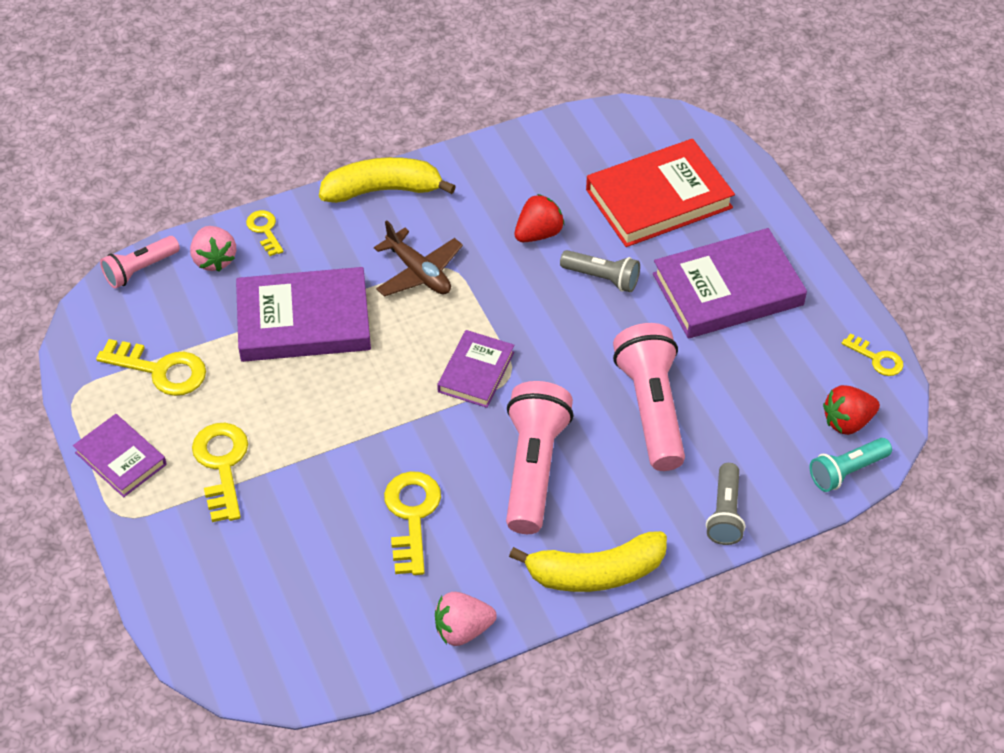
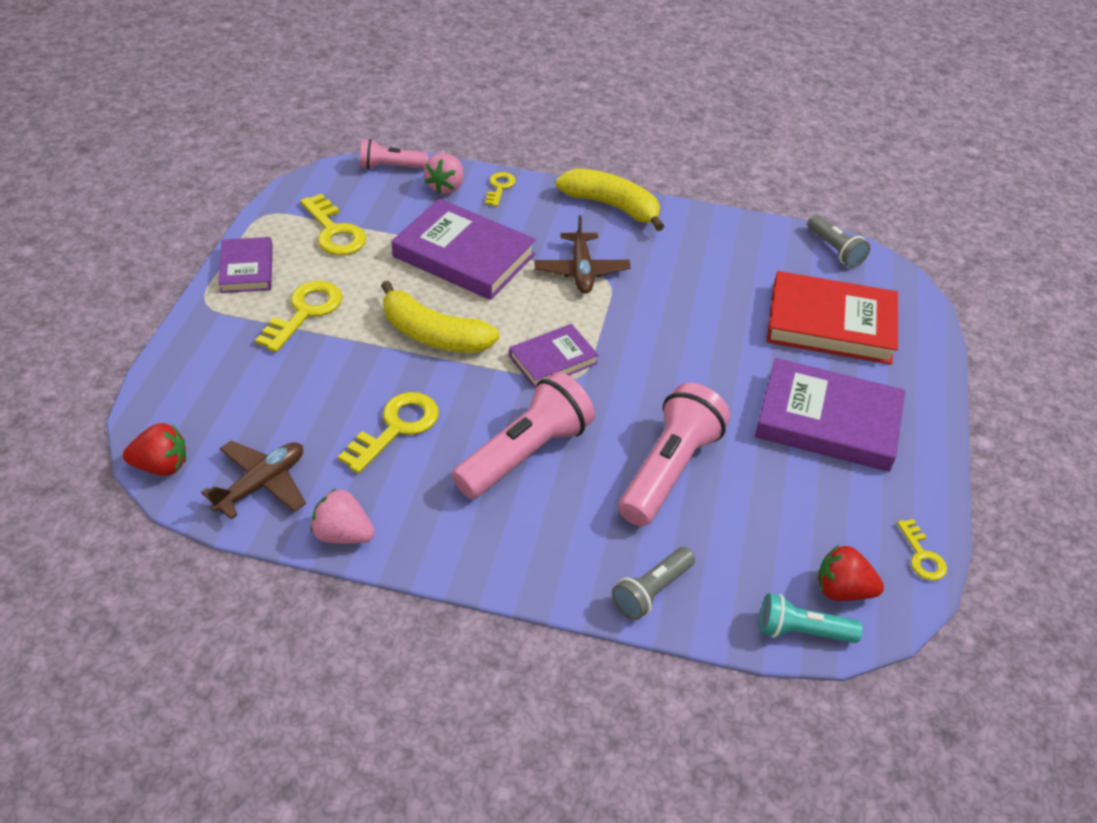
camera: 35 degrees right, 5 degrees down
(355, 636) = (262, 484): none -> brown plane
(538, 233) = (702, 295): red strawberry -> red strawberry (161, 466)
(595, 573) = (491, 563): yellow banana -> yellow banana (433, 335)
(602, 278) = (724, 353): grey flashlight -> grey flashlight (835, 250)

